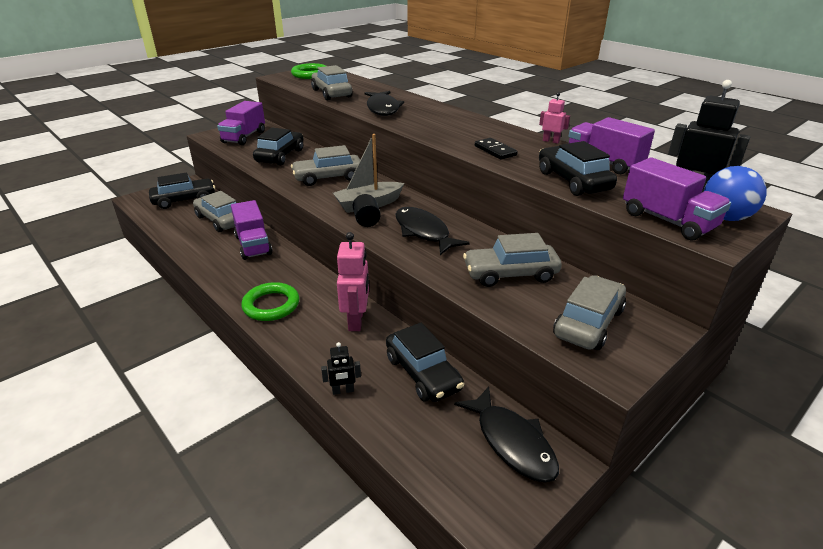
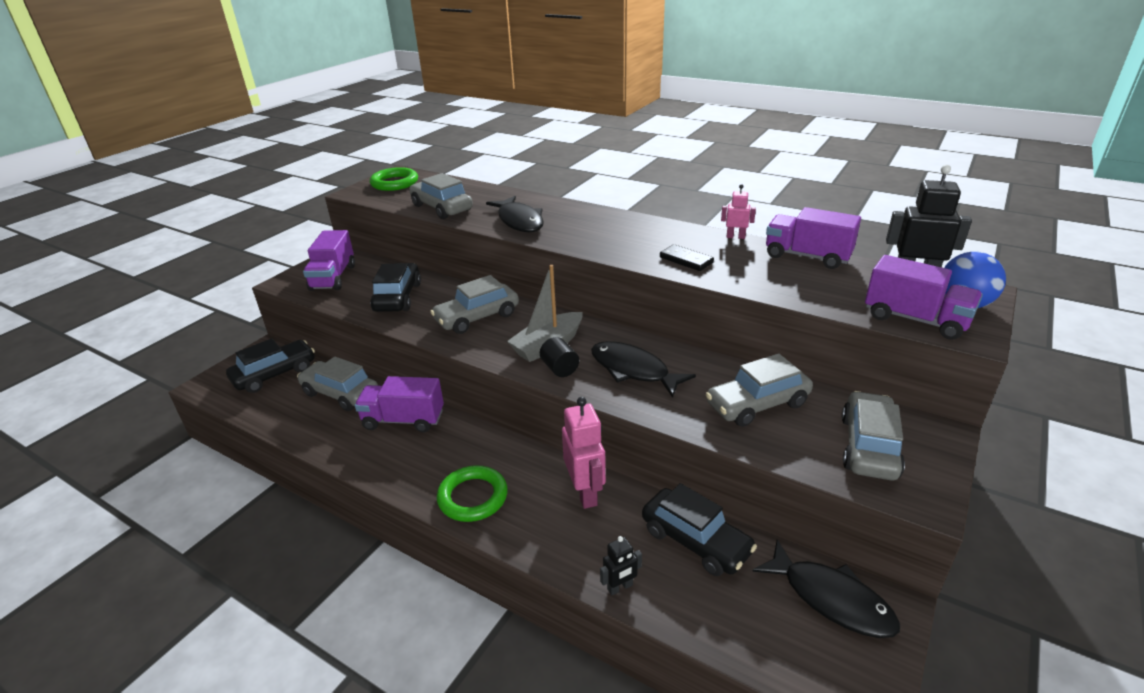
camera: 15 degrees left, 0 degrees up
(253, 245) = (403, 420): purple truck -> purple truck turned 135 degrees clockwise
(573, 181) = (793, 286): black car -> none

